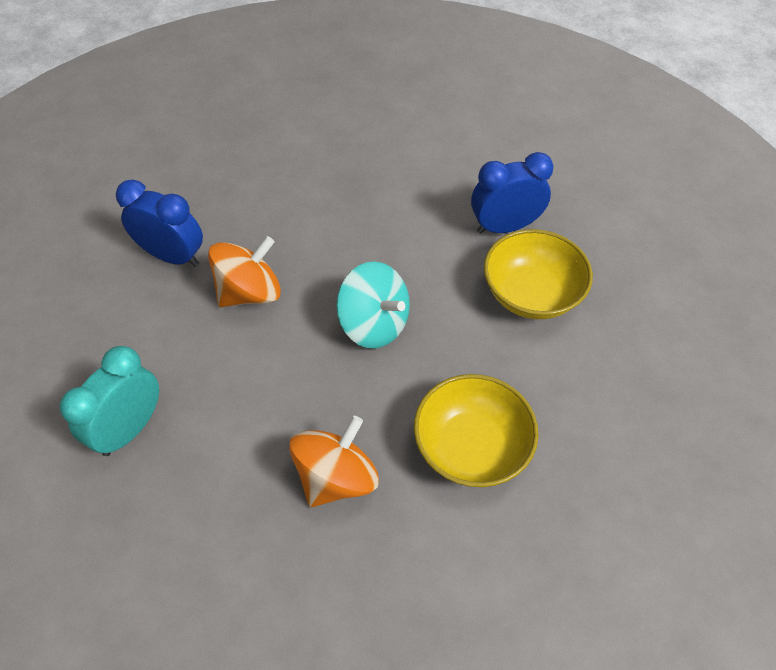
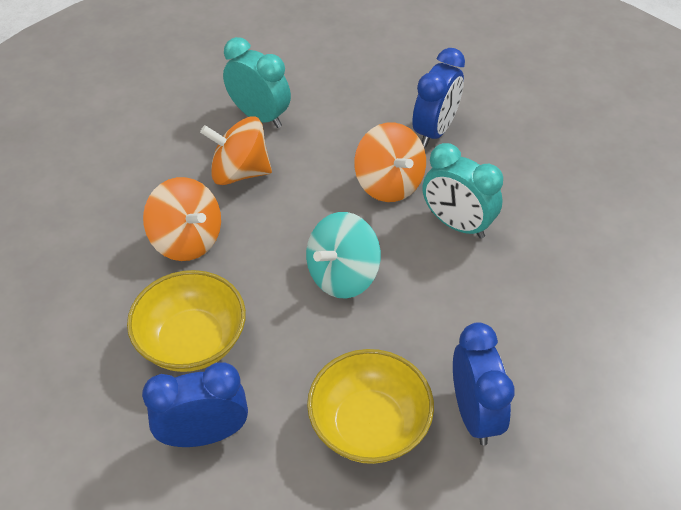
camera: 95 degrees right, 5 degrees down
(228, 437) = (240, 172): none -> orange spinning top
(304, 238) = (457, 224): none -> turquoise clock
(571, 418) = (204, 434): none -> blue clock

